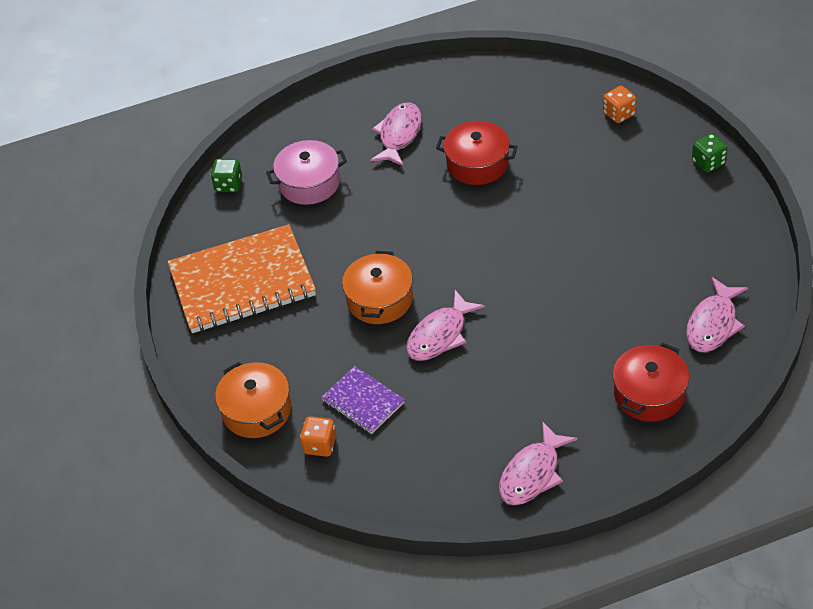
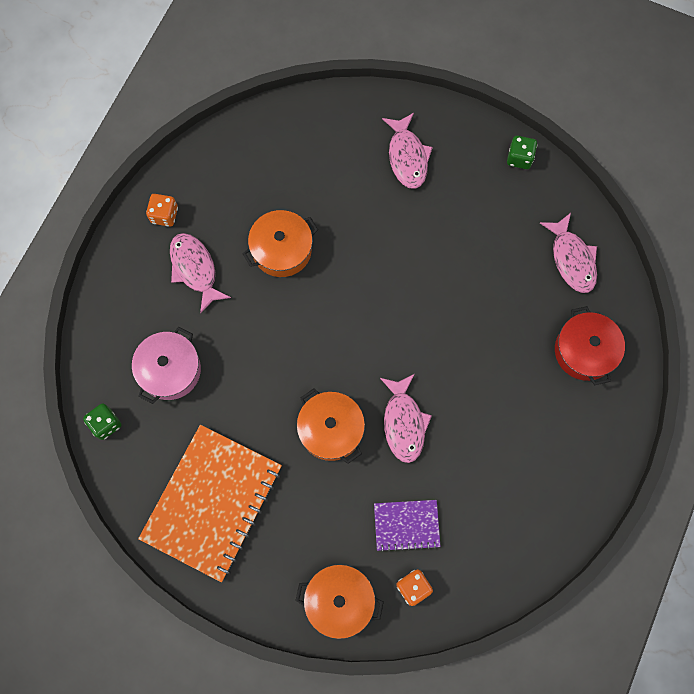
camera: 50 degrees left, 25 degrees up
(477, 163) = (282, 249): red pot -> orange pot
(532, 473) = (572, 480): pink fish -> pink fish (407, 157)
(619, 114) = (341, 123): orange dice -> orange dice (164, 215)
(708, 162) = (443, 121): green dice -> green dice (519, 158)

